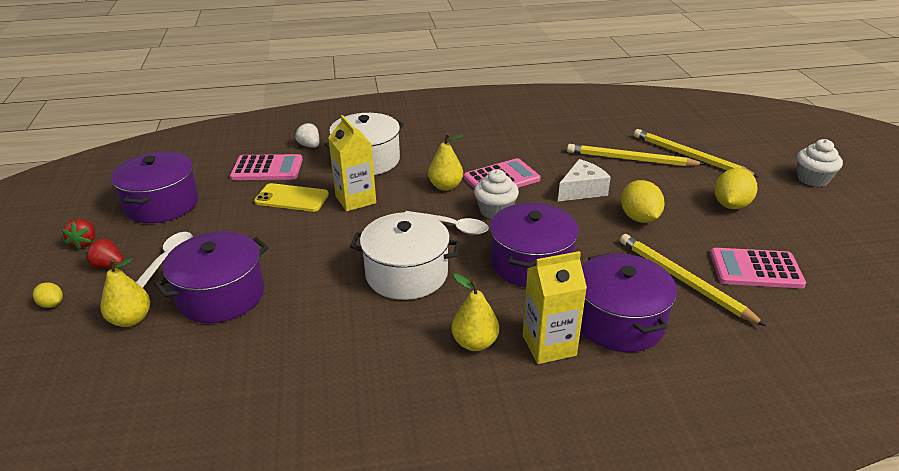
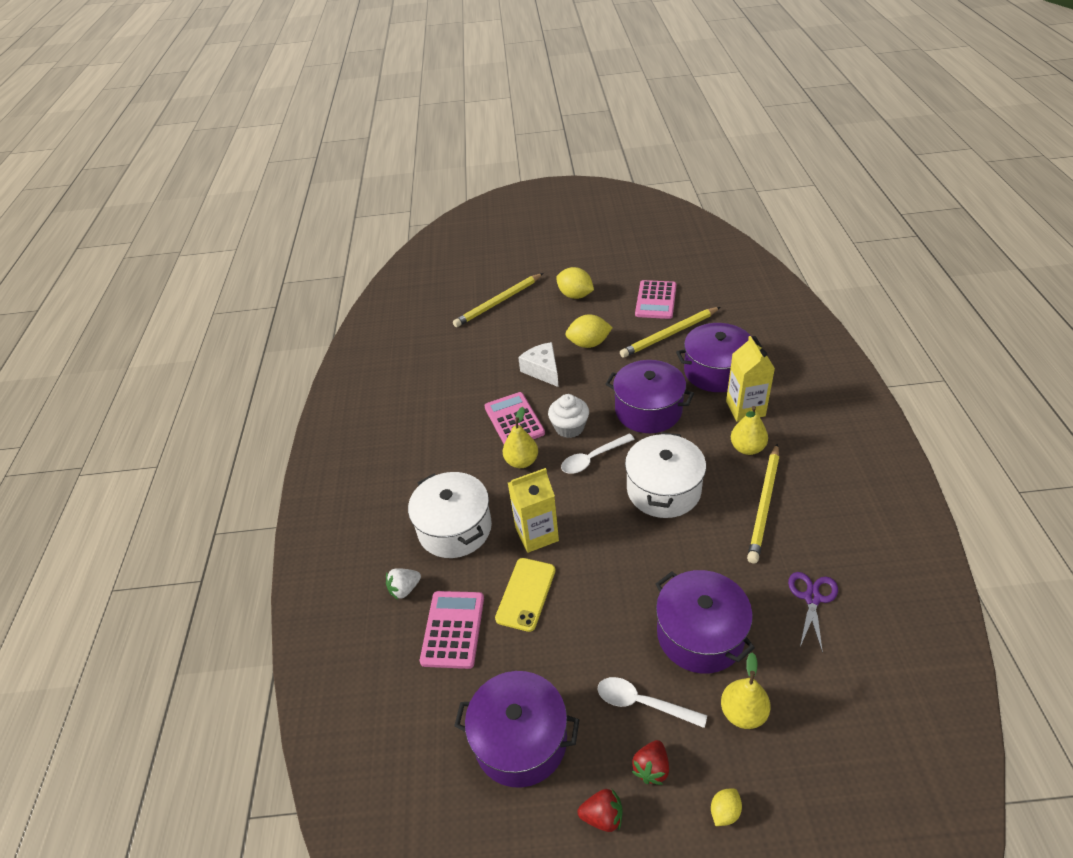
camera: 80 degrees left, 10 degrees up
(240, 381) = (812, 598): none -> purple scissors
(451, 227) = (592, 458): white spoon -> white spoon turned 150 degrees counterclockwise
(630, 159) = (496, 335): yellow pencil -> yellow pencil (764, 504)
(812, 179) = (544, 251): white cupcake -> none

